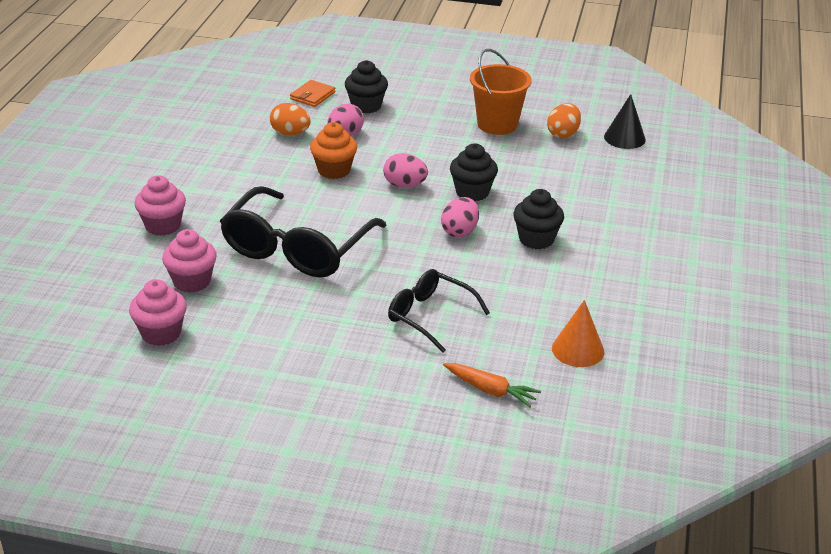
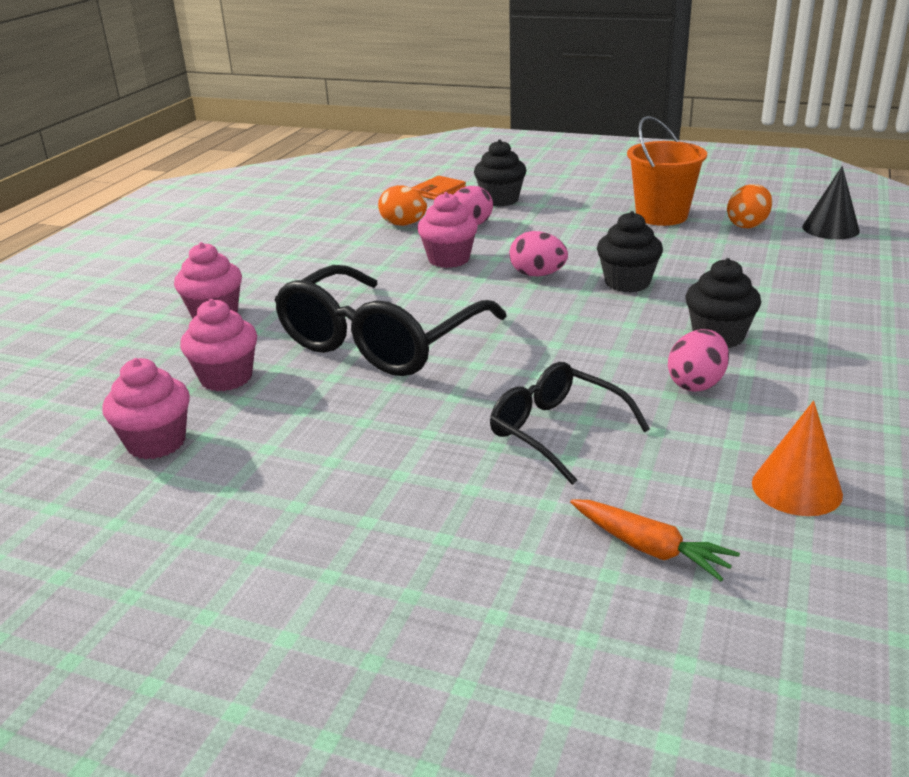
camera: 10 degrees right, 5 degrees down
(334, 170) = (449, 259): orange cupcake -> pink cupcake
(460, 231) = (608, 326): pink egg -> pink egg (696, 384)

